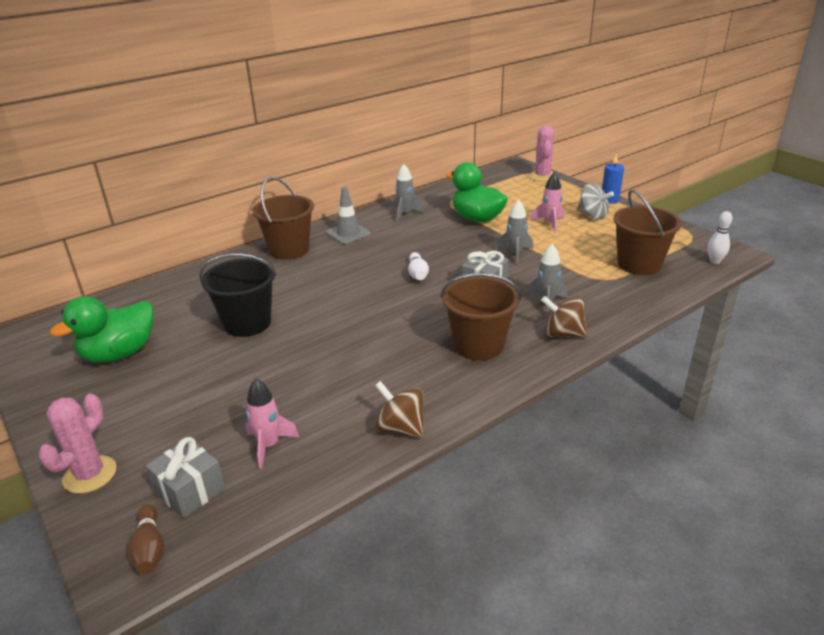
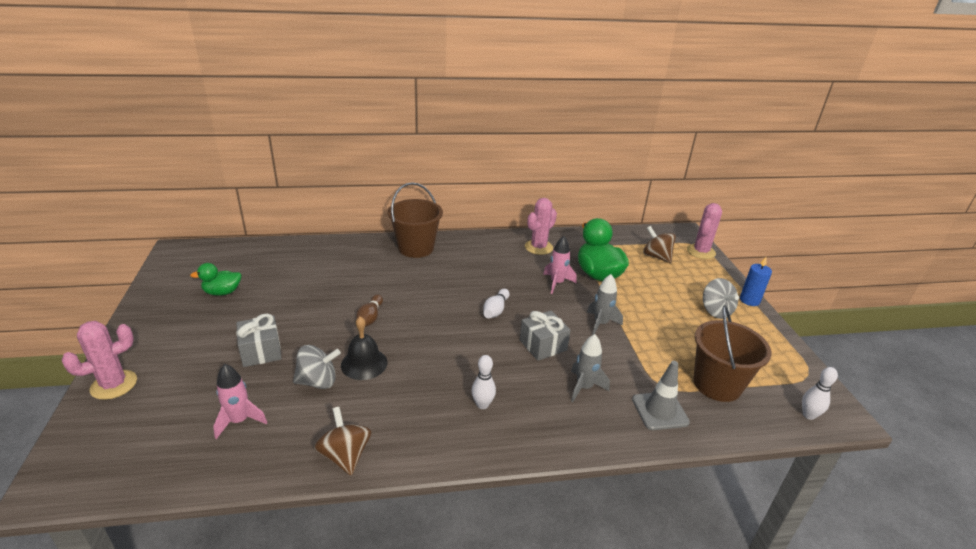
camera: 25 degrees right, 0 degrees up
(119, 353) = (222, 292): green duck -> green duck, size x0.58
(150, 548) = (88, 468): brown bowling pin -> brown bowling pin (370, 318)
(190, 491) = (155, 433): grey gift -> grey gift (261, 351)
(247, 323) = (326, 302): black bucket -> none
(312, 386) = (318, 381): none -> grey spinning top
(341, 356) = (364, 363): none -> black bell
(348, 233) = (474, 250): grey traffic cone -> grey traffic cone (660, 411)
(405, 214) = (538, 247): grey rocket -> pink cactus
(479, 345) = (482, 405): brown bucket -> white bowling pin
(549, 224) = (663, 304): pink rocket -> pink rocket (557, 283)
(563, 334) = (569, 428): brown spinning top -> brown spinning top (656, 256)

